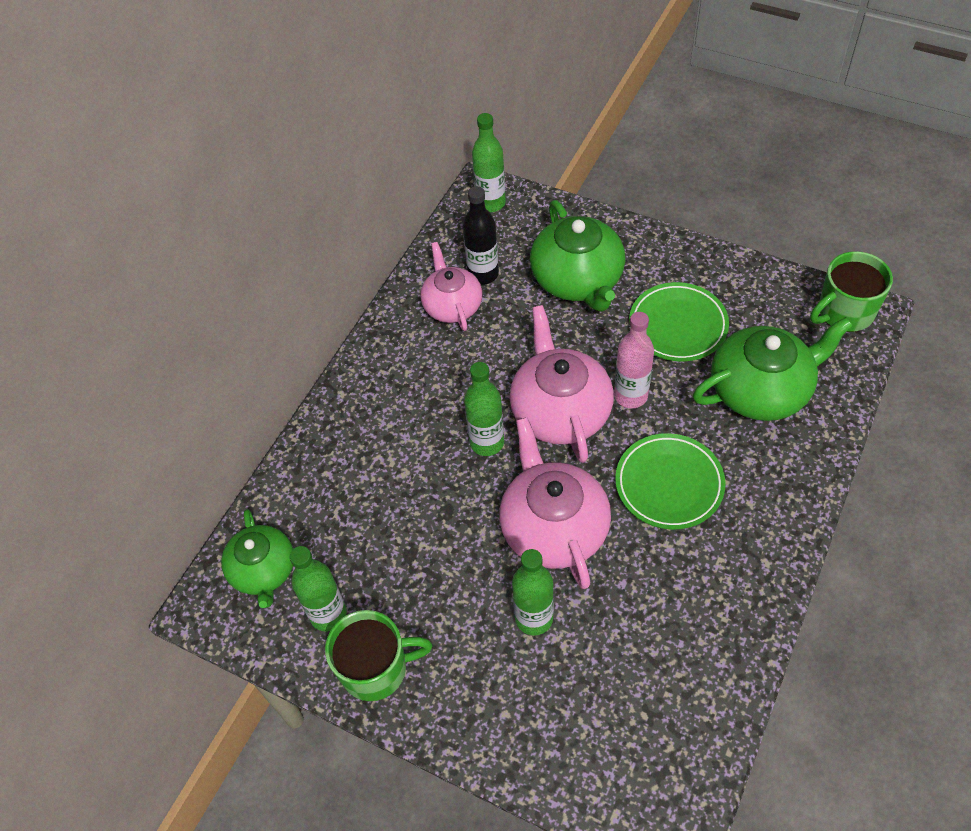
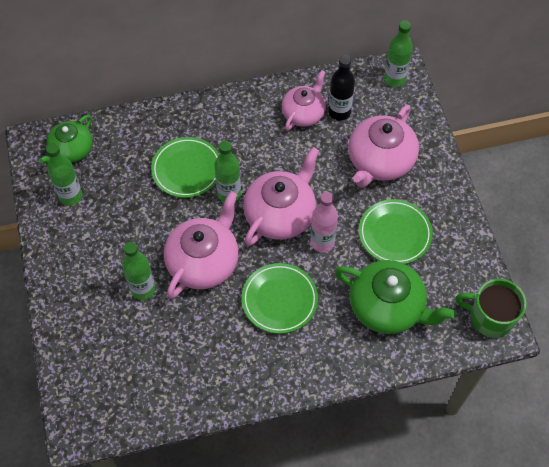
camera: 45 degrees right, 5 degrees up
(376, 669) = (59, 238): green mug -> none
(414, 463) = (187, 169): none -> green plate
(578, 280) = (380, 161): green teapot -> pink teapot

